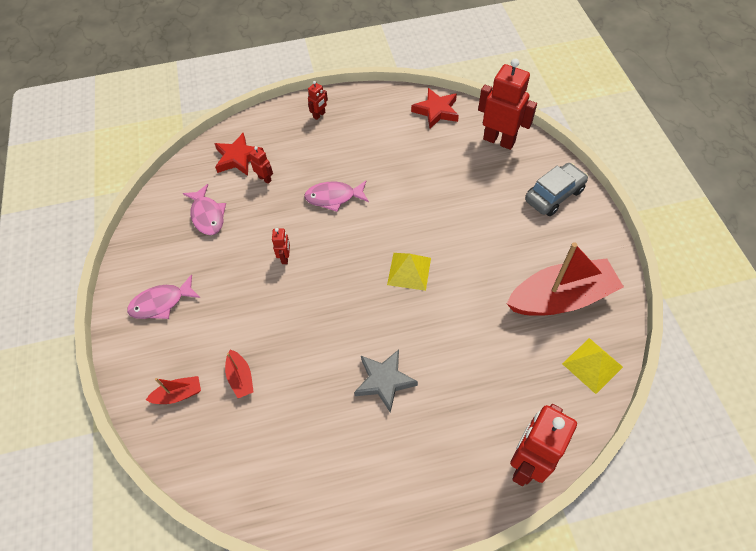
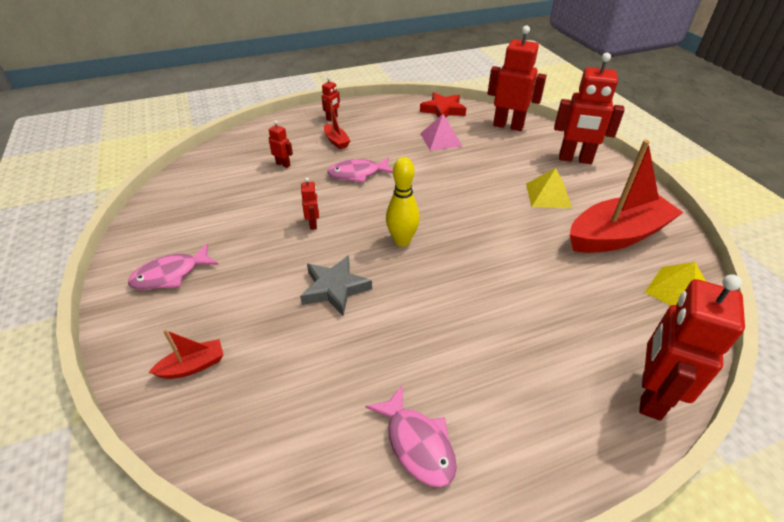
camera: 10 degrees left, 15 degrees down
(207, 215) = (223, 196): pink fish -> pink fish (417, 443)
(238, 158) = (253, 151): red star -> none
(240, 378) = (273, 340): red boat -> red boat (336, 141)
(361, 285) = (402, 241): none -> yellow bowling pin
(384, 381) = (450, 327): grey star -> grey star (335, 288)
(409, 271) = (451, 225): yellow pyramid -> yellow pyramid (548, 195)
(424, 156) = (441, 139): none -> pink pyramid
(554, 195) = (575, 159): grey car -> red robot

